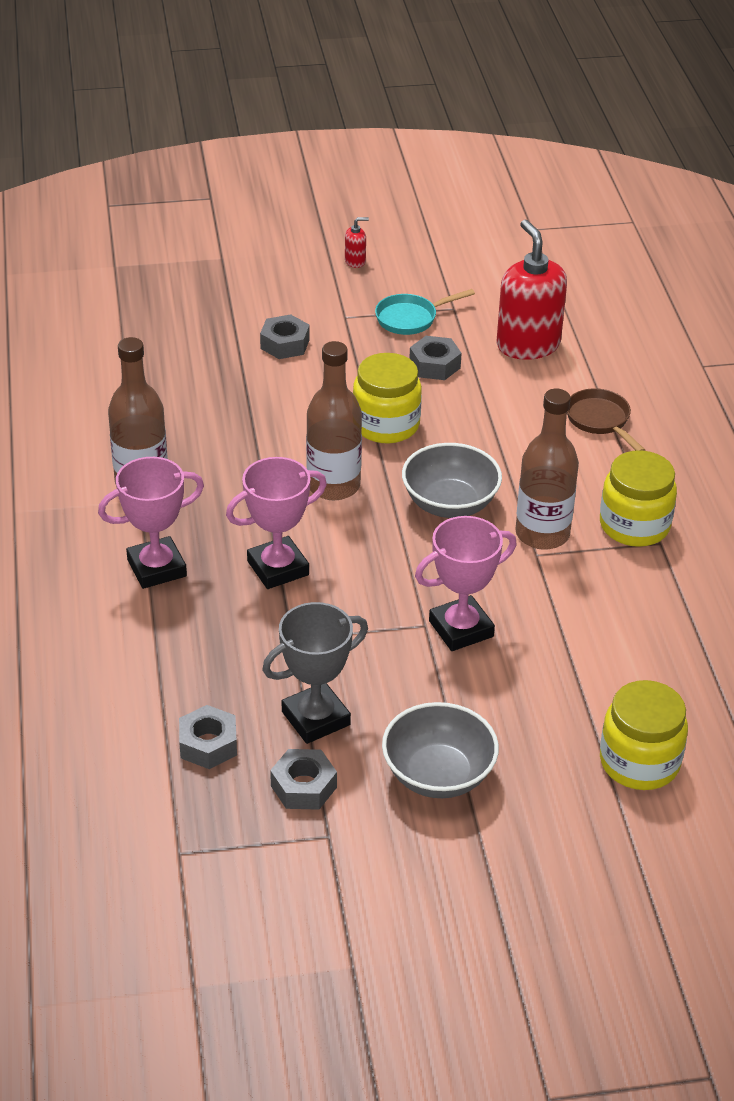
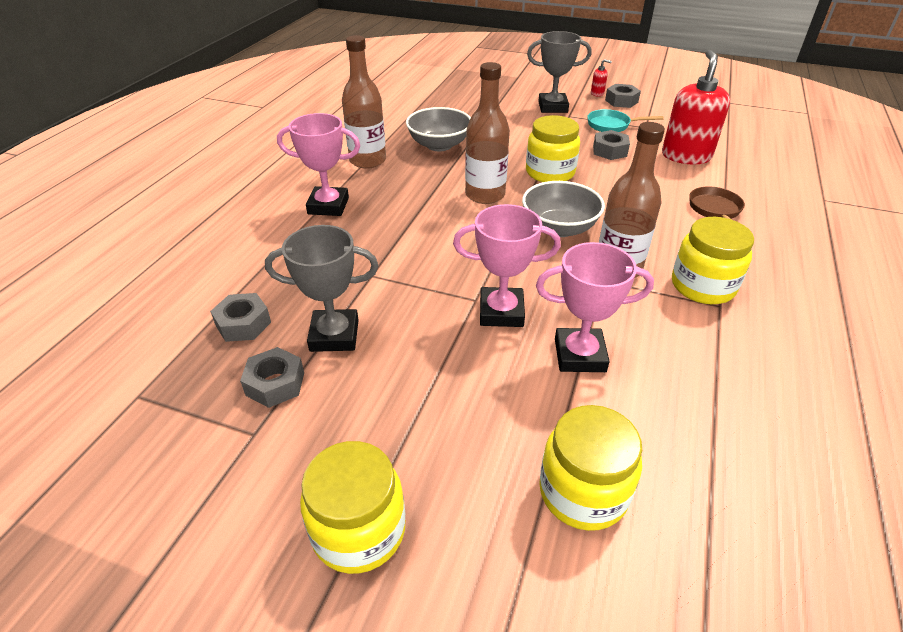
camera: 30 degrees right, 0 degrees up
(278, 568) = (403, 229): pink trophy -> pink trophy (579, 355)
(285, 344) = (519, 119): grey nut -> grey nut (621, 101)
(313, 307) = (552, 107): none -> grey trophy
(438, 774) = (387, 420): grey bowl -> grey bowl (439, 145)
(488, 865) = (359, 531): none -> yellow jar

